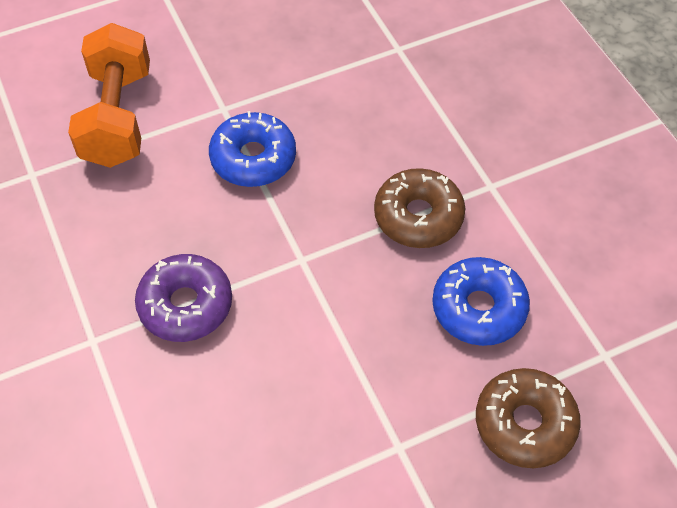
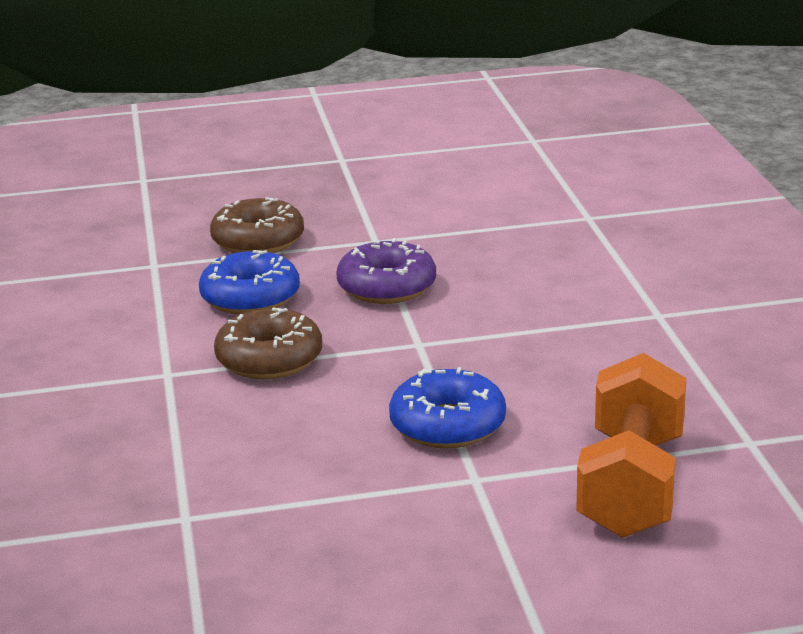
camera: 165 degrees left, 30 degrees down
(185, 305) = (556, 326): purple donut -> purple donut (387, 287)

